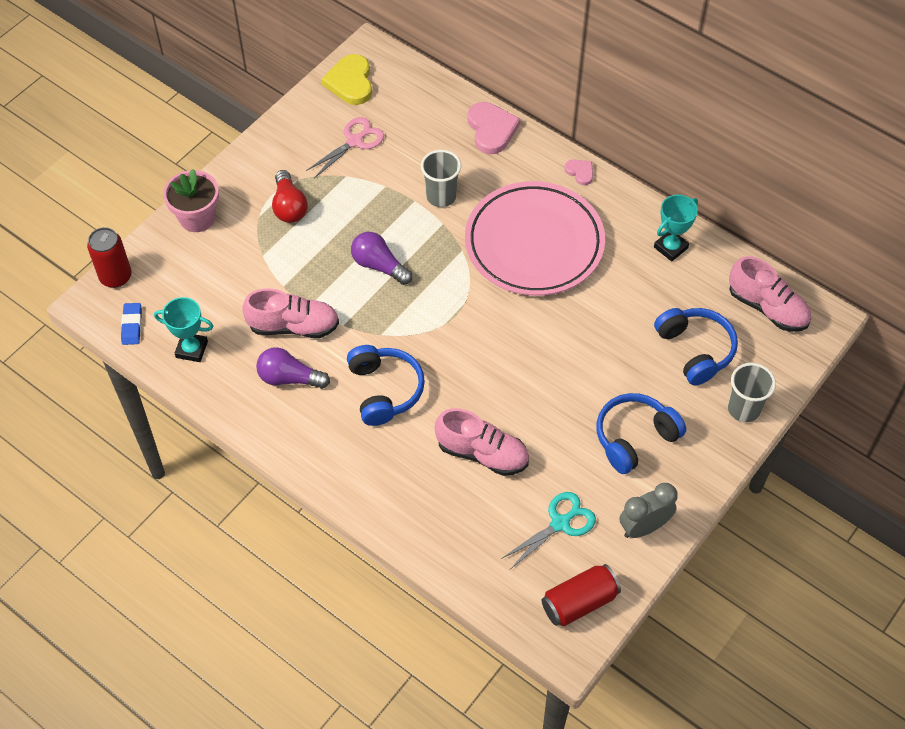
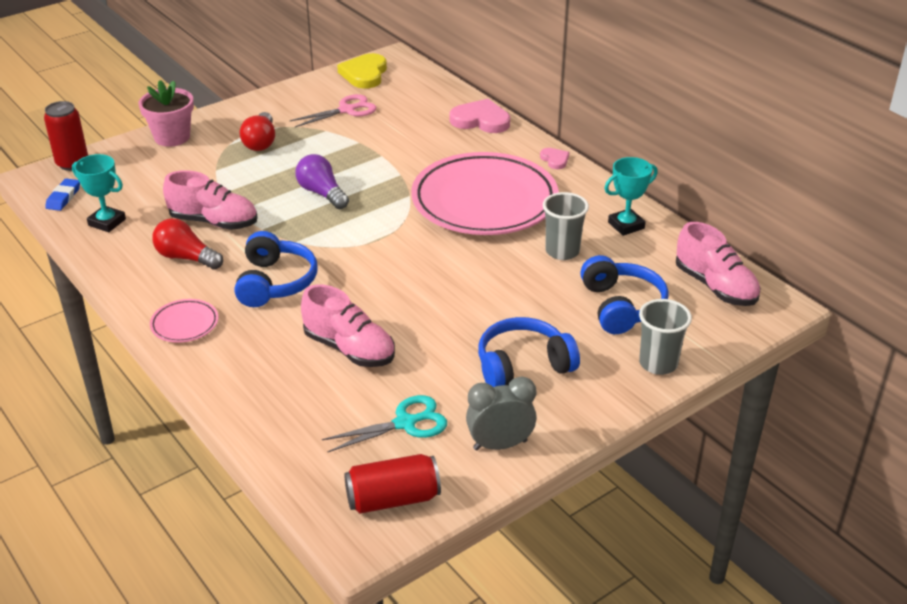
camera: 15 degrees right, 20 degrees down
(289, 378) = (186, 258): purple light bulb -> red light bulb
(326, 459) = (185, 324): none -> pink plate
(441, 196) = (408, 156): grey cup -> grey cup (562, 251)
(491, 130) = (481, 120): pink heart -> pink heart turned 75 degrees counterclockwise

